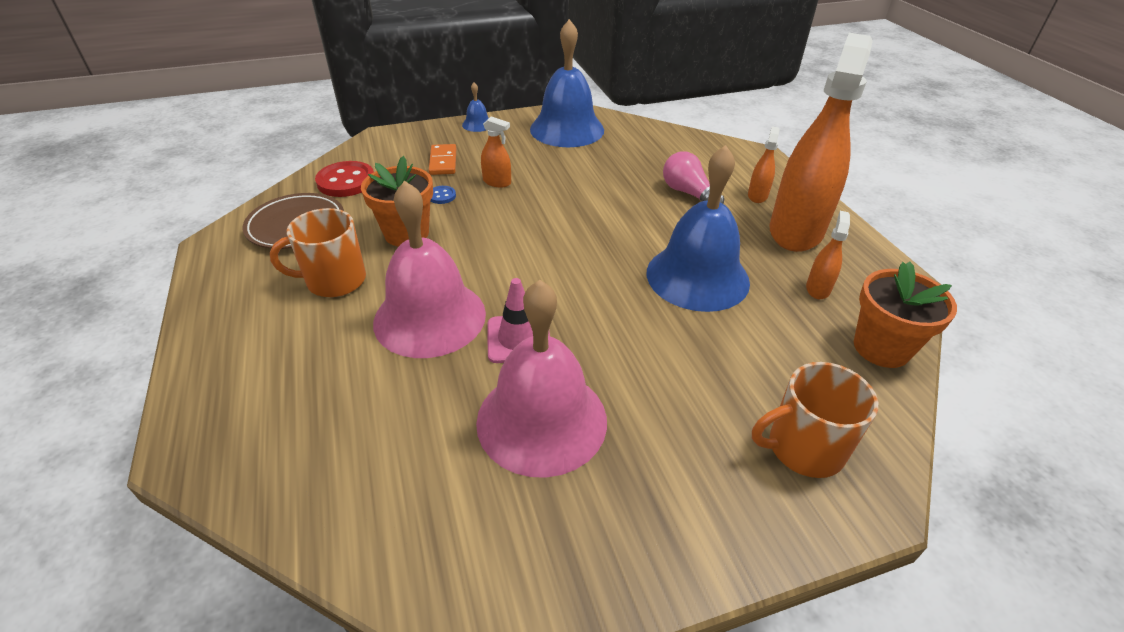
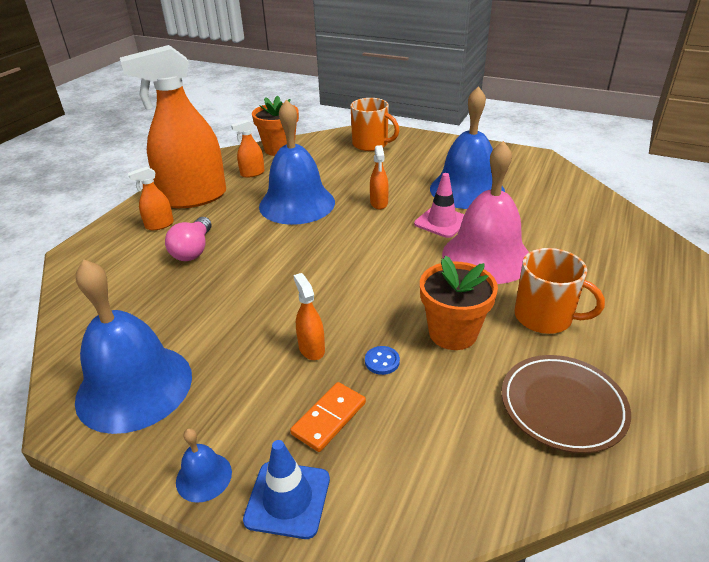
camera: 135 degrees left, 5 degrees down
(346, 181) = (471, 455): red button -> none
(428, 134) = (287, 499): none -> blue traffic cone
(541, 420) = (467, 190): pink bell -> blue bell
(620, 327) = (379, 203): none -> orange spray bottle

